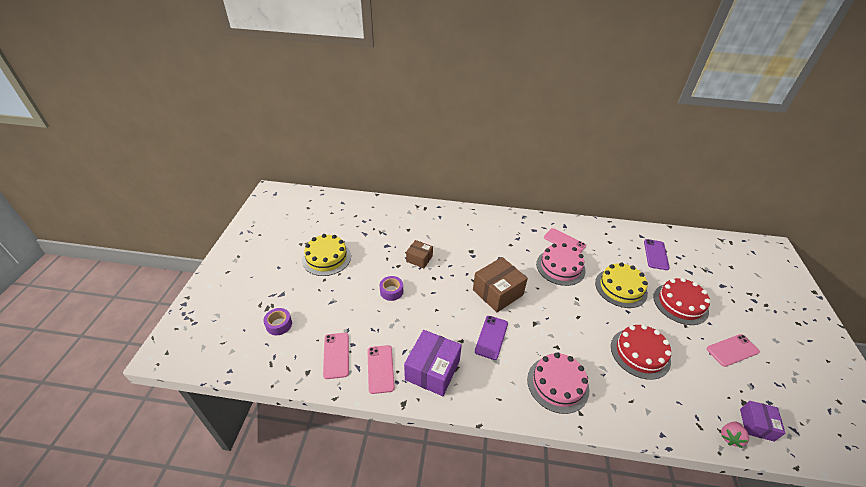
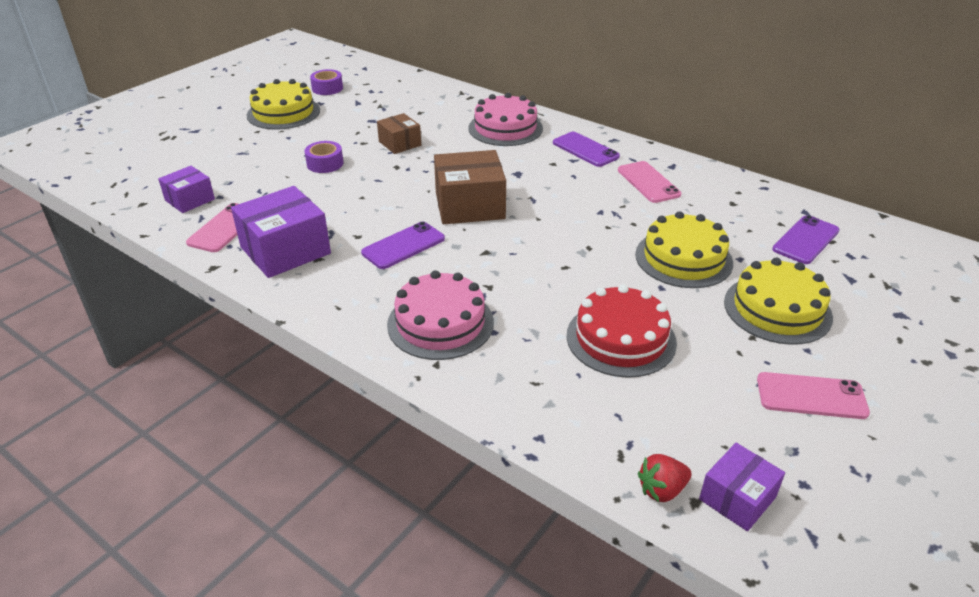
camera: 30 degrees right, 5 degrees down
(279, 324) = (161, 155): purple tape -> purple tape (327, 88)
(336, 355) = (190, 200): pink phone -> purple box
(517, 229) = (585, 150): none -> purple phone
(560, 267) = (605, 207): pink cake -> pink cake (505, 128)
(680, 303) = (777, 309): red cake -> yellow cake
(730, 437) = (662, 490): pink strawberry -> red strawberry

